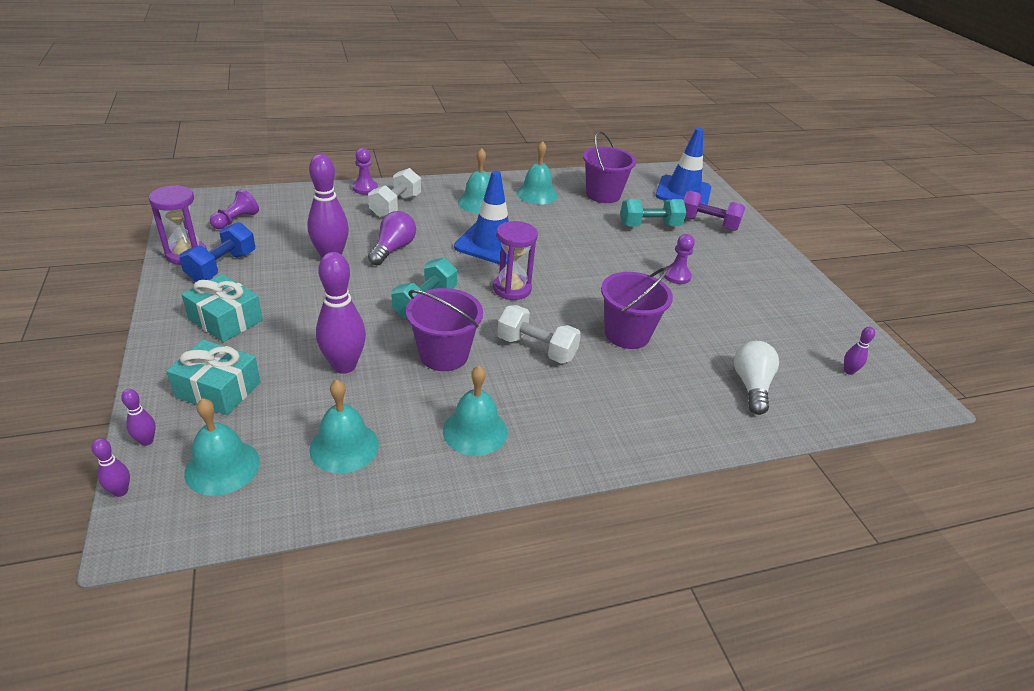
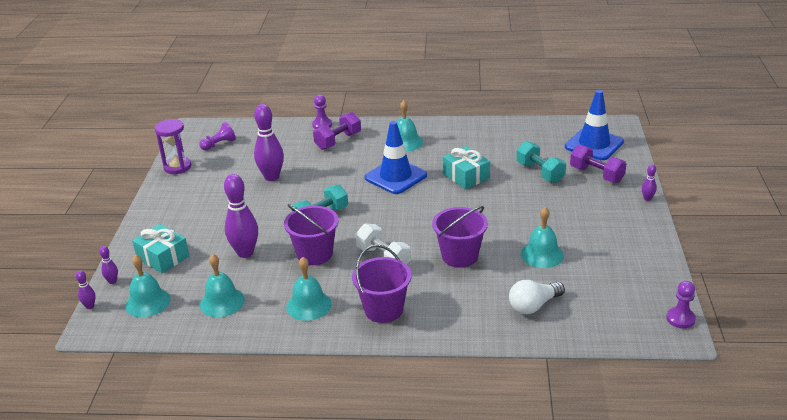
camera: 25 degrees right, 5 degrees down
(222, 266) = (196, 177): blue dumbbell -> none
(225, 320) = (184, 214): turquoise gift -> turquoise gift (466, 176)
(393, 249) = (318, 175): purple light bulb -> none
(395, 206) = (338, 141): white dumbbell -> purple dumbbell
(512, 289) = (391, 213): purple hourglass -> none
(537, 194) = (458, 138): turquoise bell -> turquoise bell (542, 254)
(603, 194) = (516, 142): purple bucket -> purple bucket (383, 309)
(649, 226) = (540, 172): turquoise dumbbell -> turquoise dumbbell turned 45 degrees clockwise
(676, 276) = (533, 216): purple pawn -> purple pawn (680, 319)
(751, 386) = (533, 306): white light bulb -> white light bulb turned 150 degrees counterclockwise
(848, 371) = (628, 307): purple bowling pin -> purple bowling pin (647, 199)

